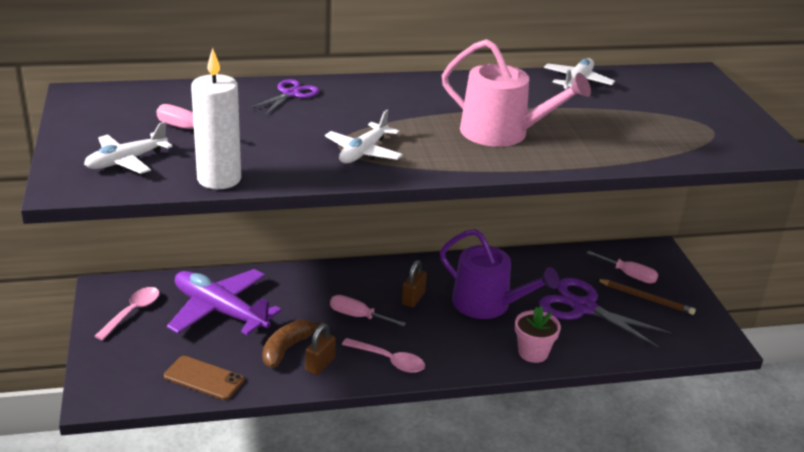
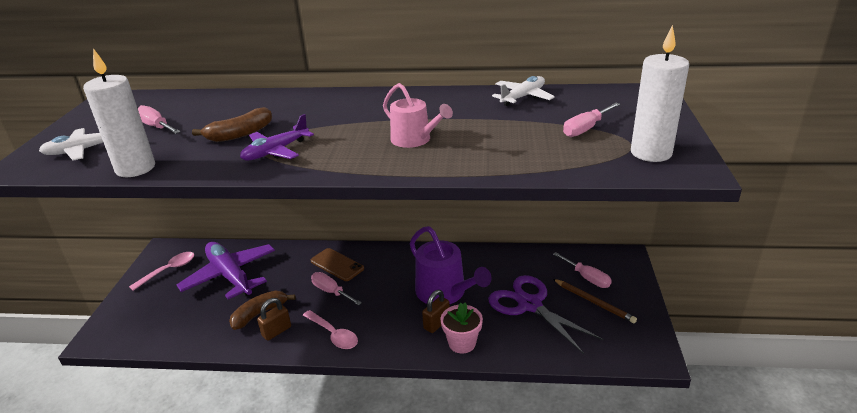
camera: 20 degrees right, 0 degrees up
(204, 378) = (182, 332): brown phone -> brown phone (337, 265)
(291, 94) = (264, 101): purple scissors -> none
(302, 134) = (240, 134): none -> brown banana
(363, 152) = (275, 151): white plane -> purple plane
(413, 298) = (384, 281): brown padlock -> brown padlock (436, 323)
(502, 133) = (414, 140): pink watering can -> pink watering can, size x0.64
(661, 115) = (585, 129): none -> pink screwdriver
(734, 137) = (651, 153): none -> white candle

